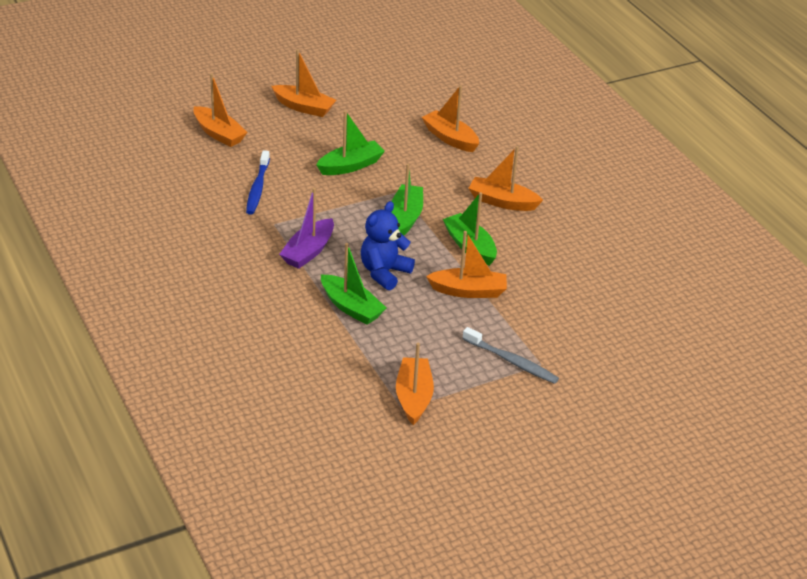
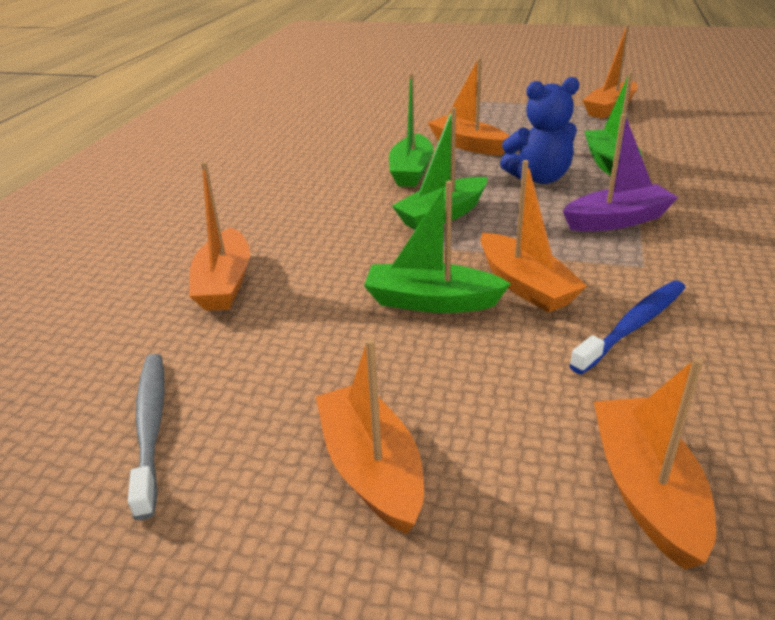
camera: 135 degrees left, 5 degrees down
(502, 202) = (306, 194): orange boat -> orange boat (525, 285)
(512, 361) = (497, 106): grey toothbrush -> grey toothbrush (151, 426)

